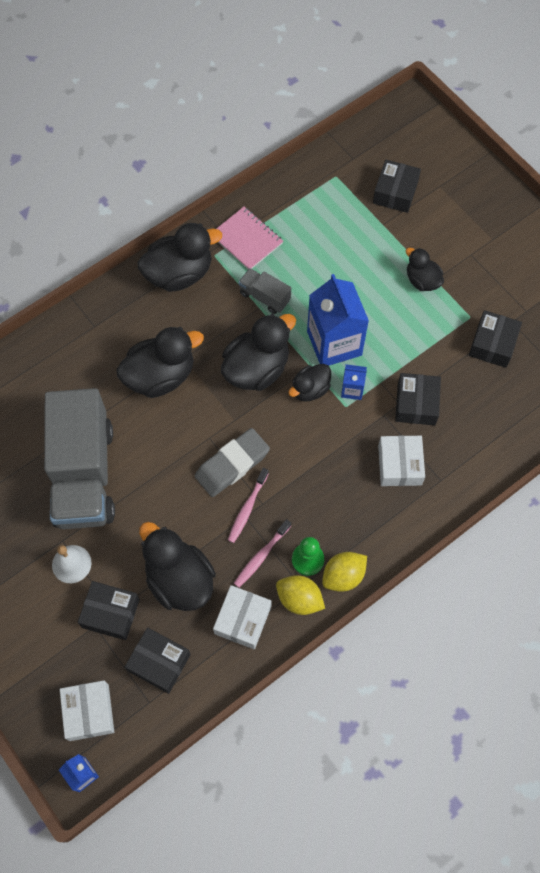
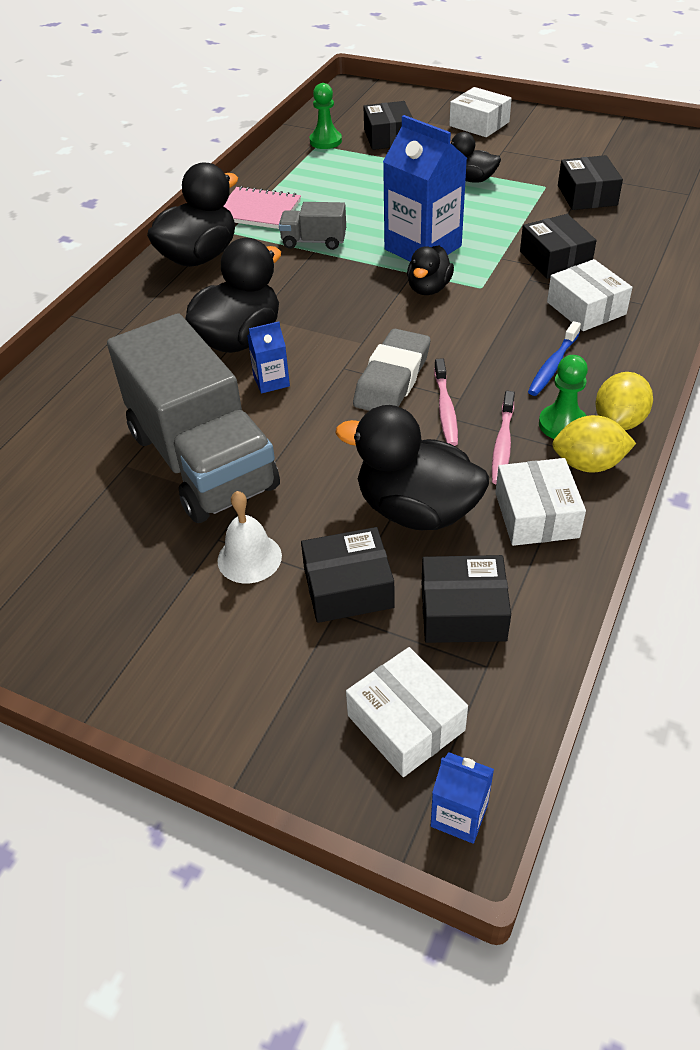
camera: 25 degrees left, 20 degrees down
(257, 368) = (352, 294): black duck -> none
(339, 506) = (553, 365): none -> blue toothbrush
(344, 174) = (325, 141): none -> green pawn
(352, 389) = (475, 273): blue carton -> blue carton (271, 381)
(477, 210) = (479, 124): none -> white box

